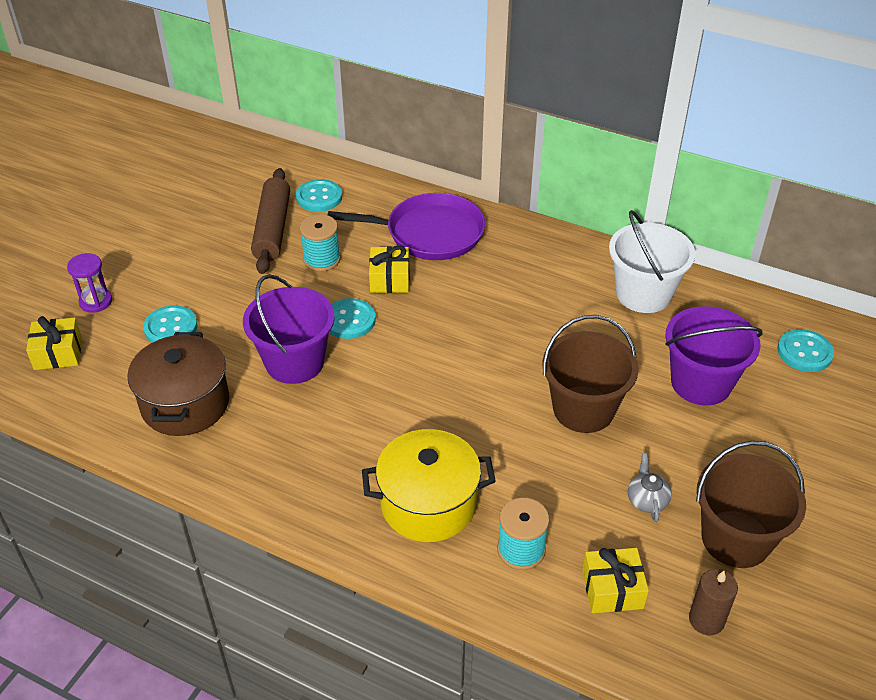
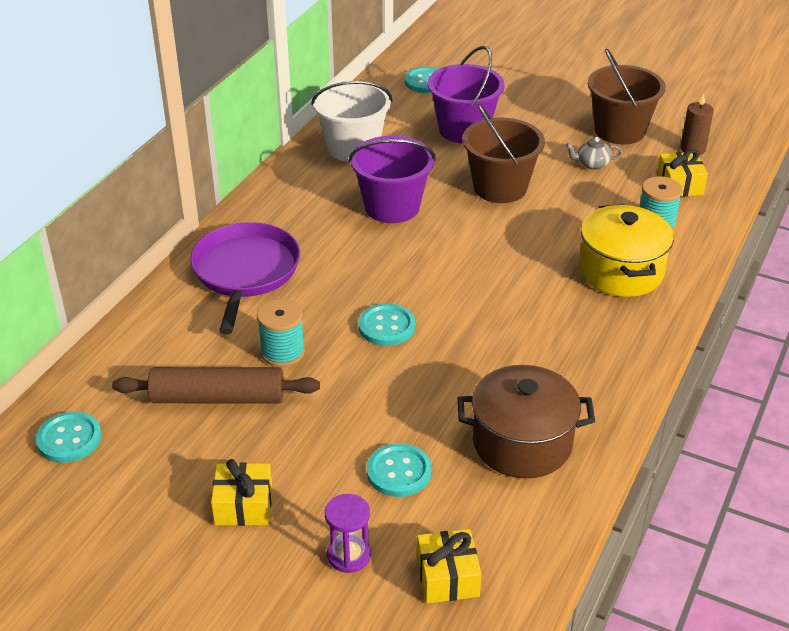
camera: 90 degrees left, 5 degrees down
(295, 362) = (452, 363): purple bucket -> purple bucket (392, 207)
(319, 197) = (159, 361): turquoise button -> turquoise button (69, 439)
(389, 279) = (321, 299): yellow gift -> yellow gift (243, 505)

